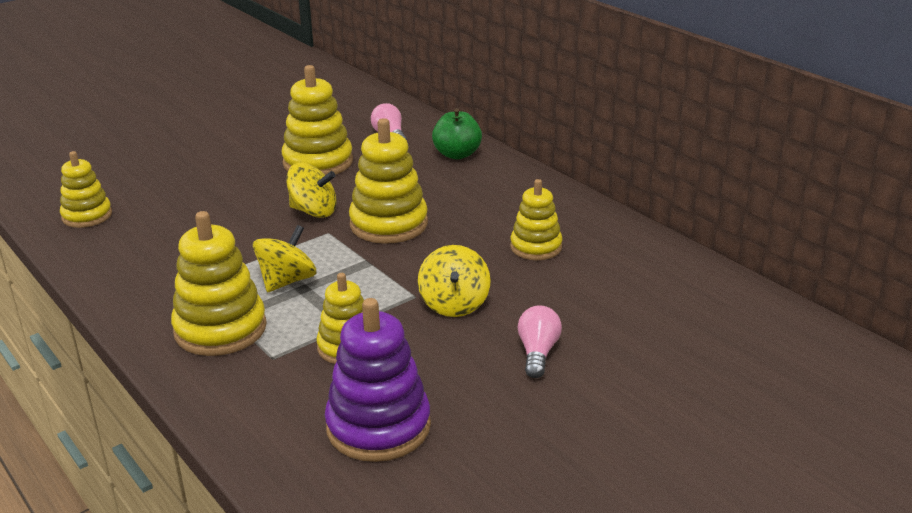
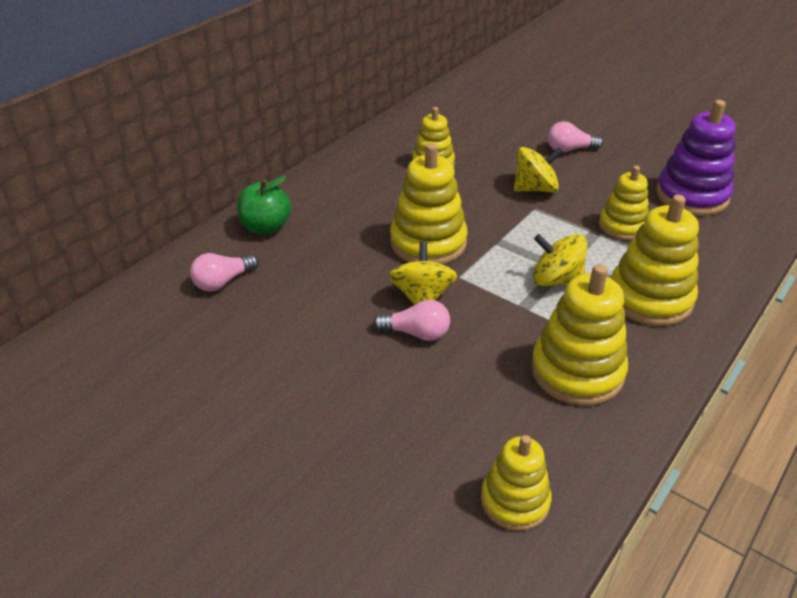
camera: 105 degrees left, 10 degrees up
(271, 203) = (416, 333): none -> pink light bulb
(318, 162) = (305, 323): yellow stacking toy -> yellow stacking toy (577, 371)

